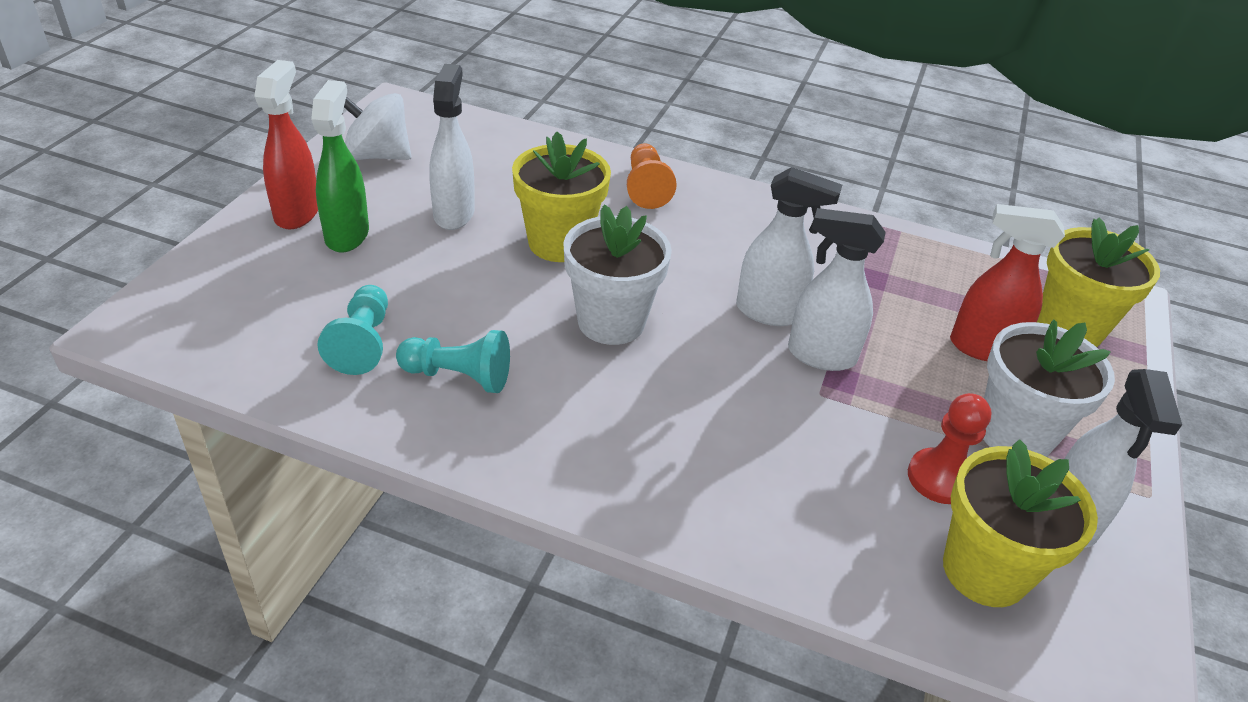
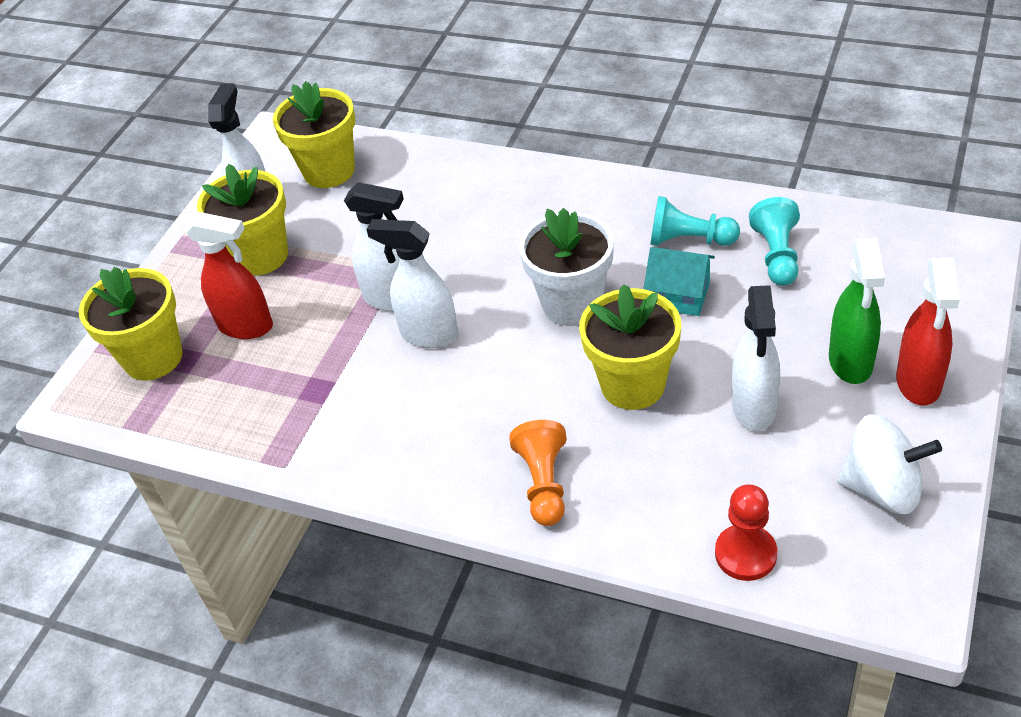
camera: 170 degrees left, 5 degrees up
(490, 315) = (679, 295): none -> turquoise house
(940, 478) = (333, 218): red pawn -> red pawn (745, 554)
(1015, 434) = (261, 256): white flower pot -> yellow flower pot

